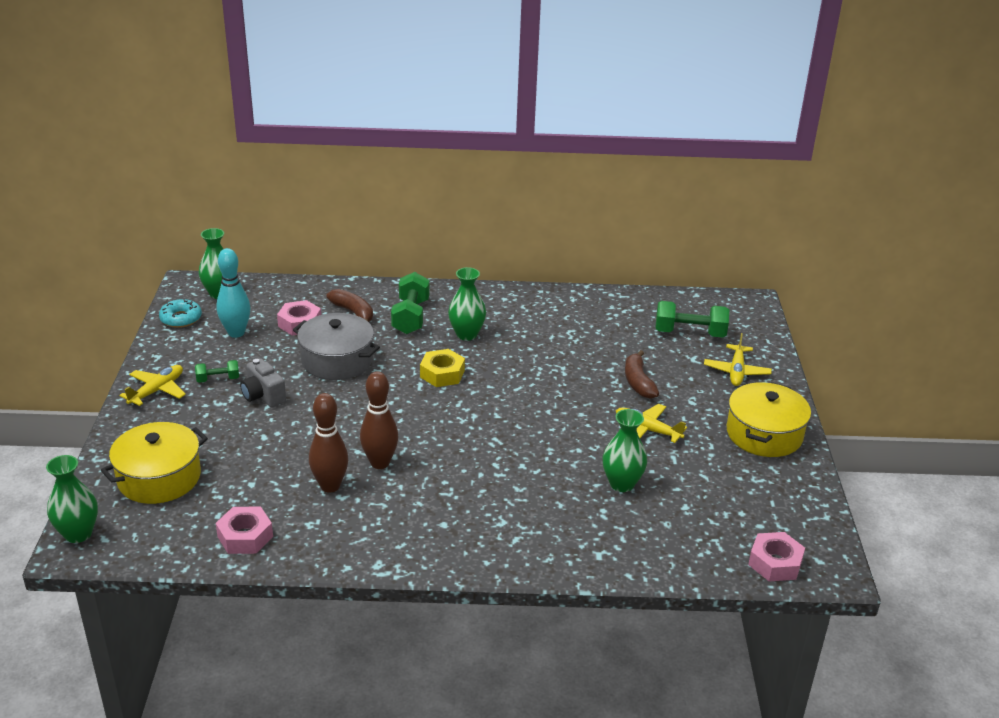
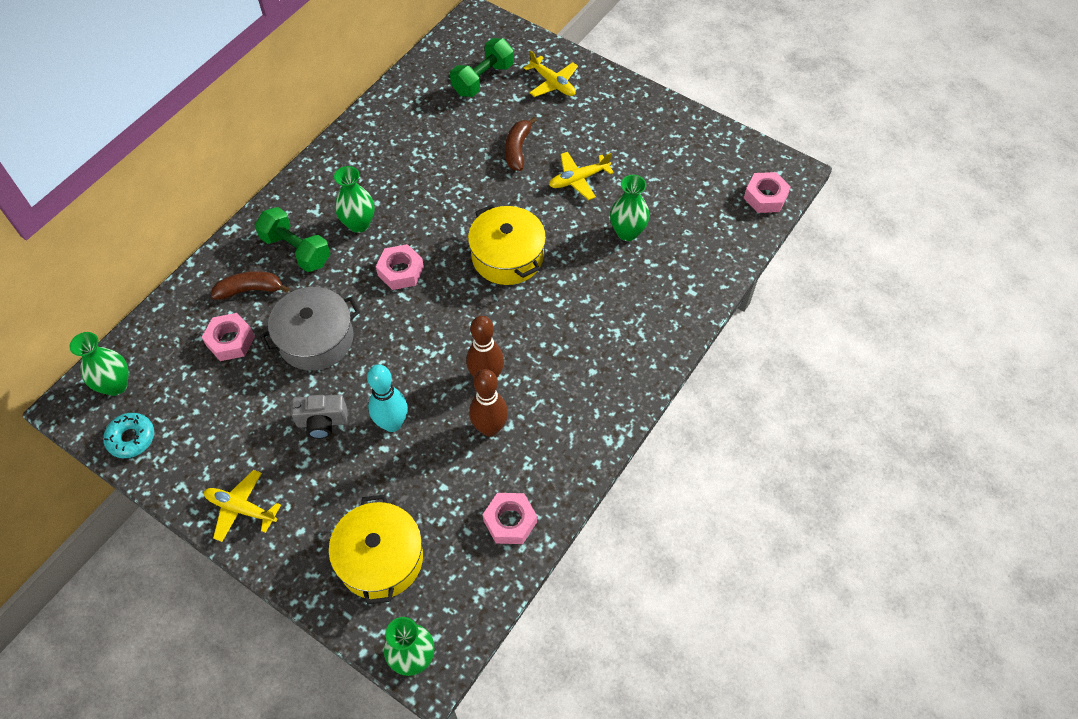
camera: 55 degrees left, 25 degrees up
(157, 390) = (241, 508): yellow plane -> yellow plane turned 45 degrees counterclockwise
(218, 379) = (265, 448): green dumbbell -> none
(236, 333) = (200, 400): turquoise bowling pin -> turquoise bowling pin (392, 423)
(442, 374) = (400, 271): yellow nut -> pink nut
(638, 382) = (517, 149): brown banana -> brown banana turned 75 degrees clockwise
(764, 434) = (635, 115): yellow pot -> yellow pot (507, 256)

